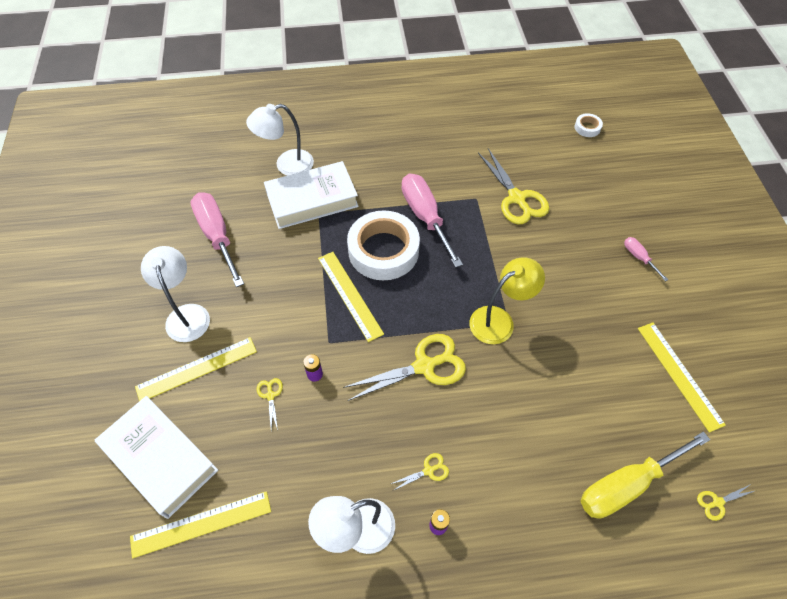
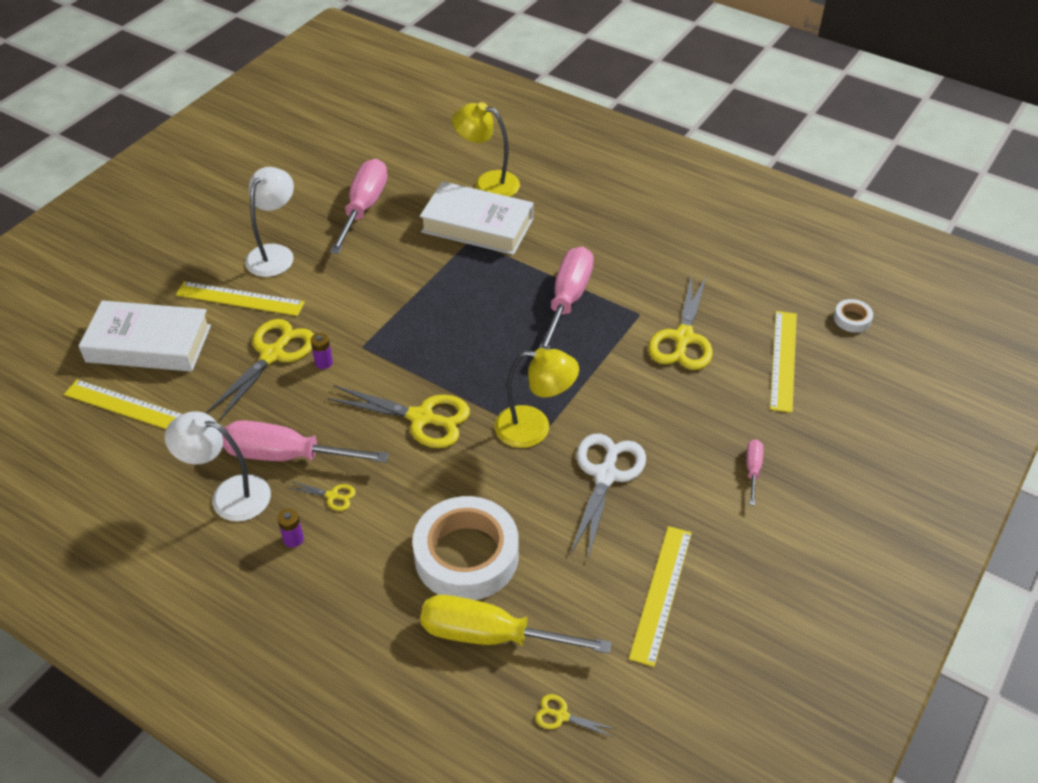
camera: 40 degrees right, 10 degrees down
(160, 458) = (149, 343): white book -> white book turned 75 degrees counterclockwise
(270, 395) = (272, 355): yellow scissors -> yellow scissors, size x2.22
(286, 165) = (487, 183): white lamp -> yellow lamp
(349, 295) = (422, 321): yellow ruler -> yellow ruler (783, 360)
(365, 466) = (286, 455): none -> pink screwdriver
(383, 250) = (494, 304): white tape -> white tape (466, 555)
(571, 321) = (605, 475): none -> white scissors

